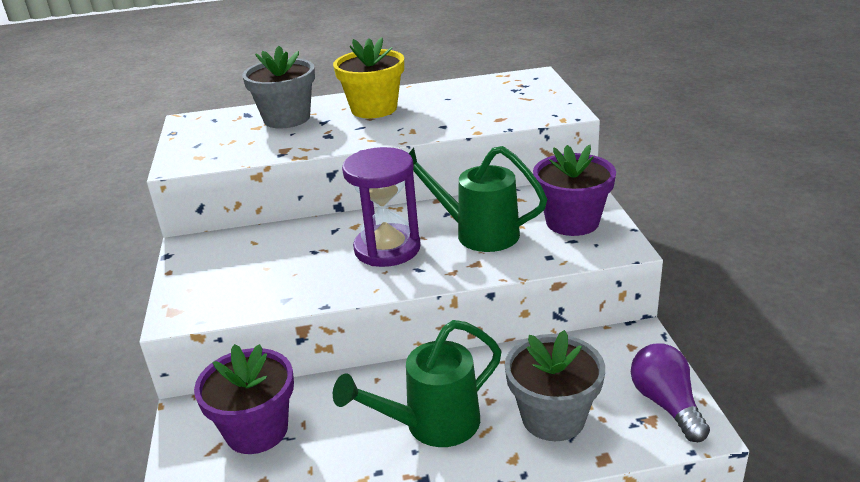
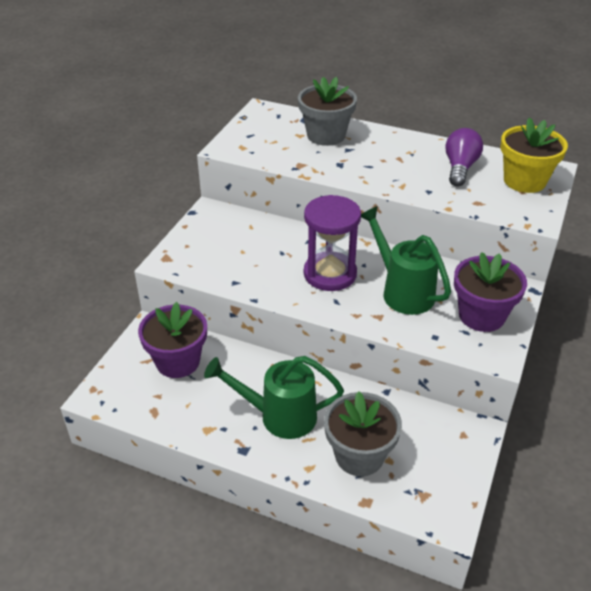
camera: 30 degrees right, 10 degrees up
(374, 109) = (394, 152): yellow flower pot -> yellow flower pot (524, 181)
(666, 404) = (445, 490): purple light bulb -> purple light bulb (460, 168)

